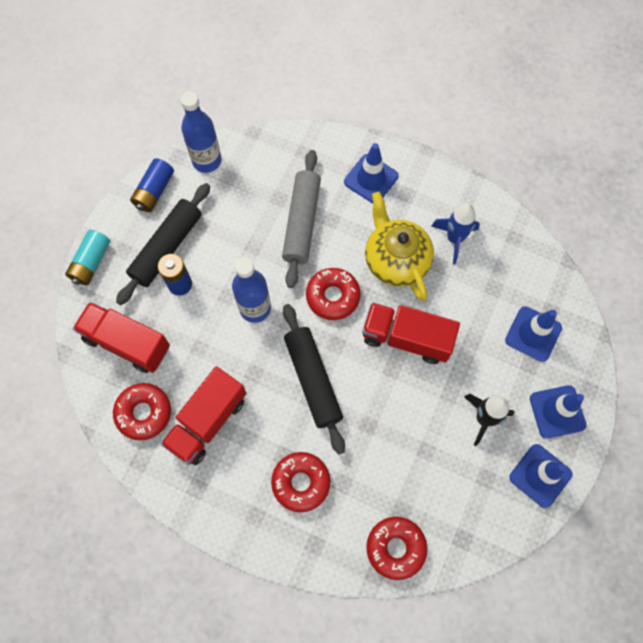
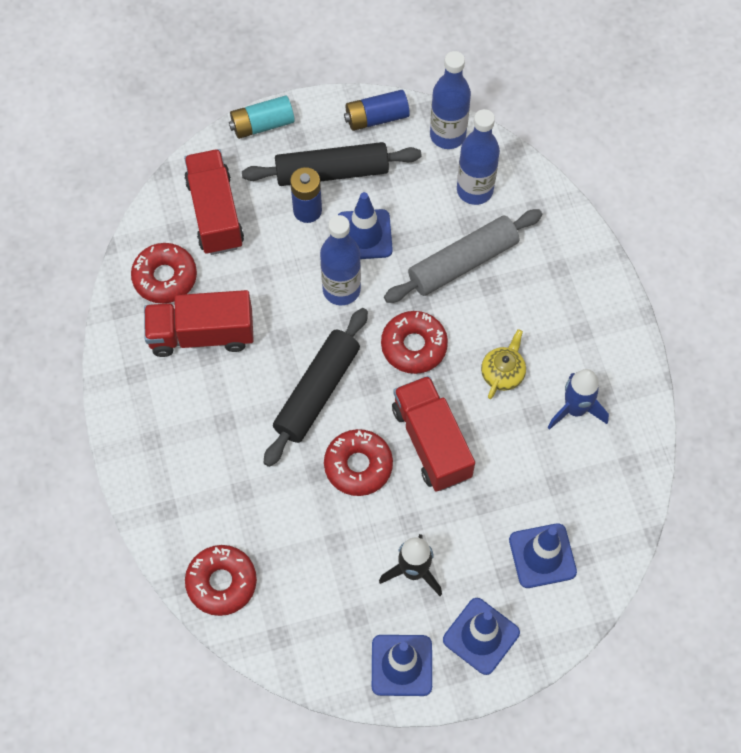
camera: 50 degrees right, 5 degrees down
(259, 176) = (474, 190): none -> blue bottle
(301, 482) = (213, 455): red donut -> red donut (358, 466)
(371, 179) = (566, 287): blue traffic cone -> blue traffic cone (364, 235)
(396, 260) = (502, 373): yellow teapot -> yellow teapot, size x0.53

